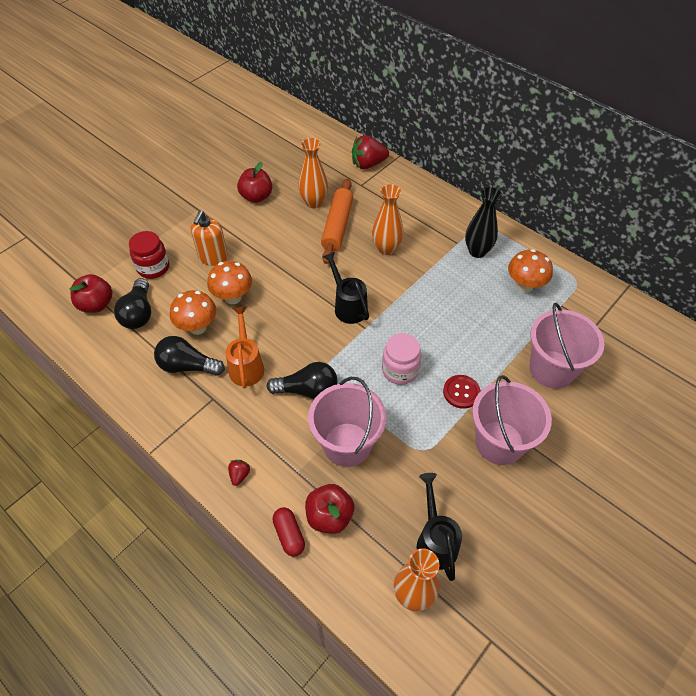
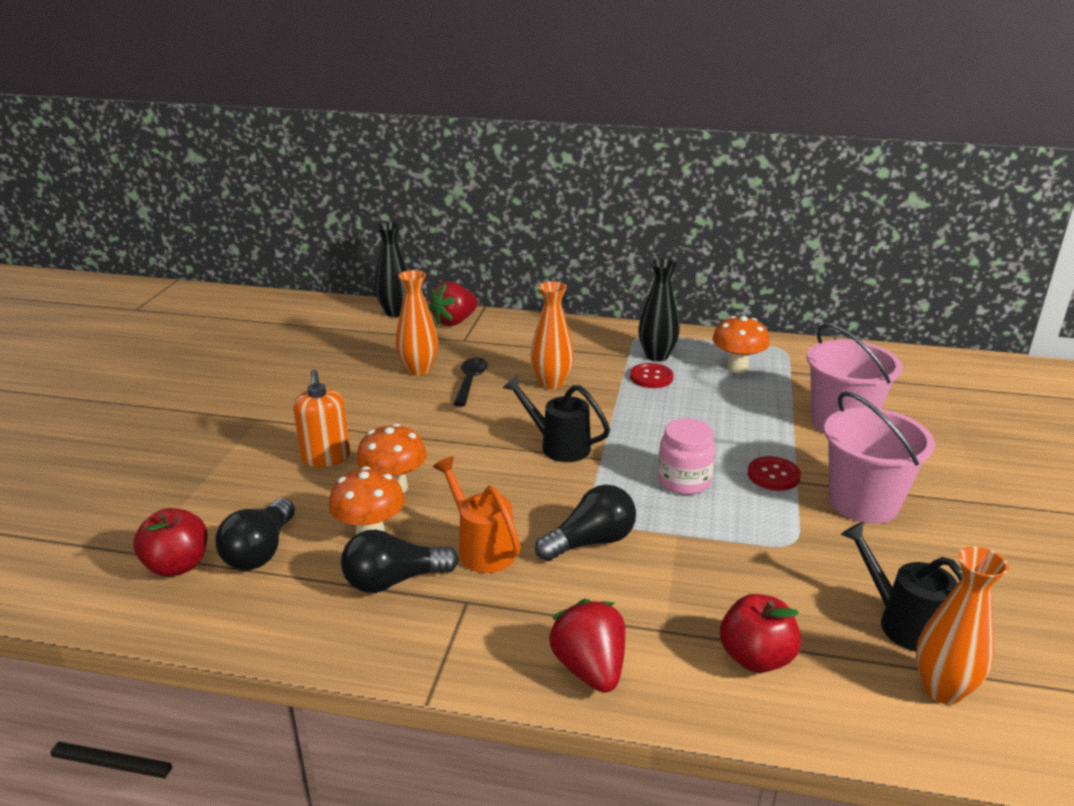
camera: 30 degrees left, 25 degrees down
(139, 313) = (260, 551): black light bulb -> black light bulb turned 45 degrees clockwise
(153, 267) = (241, 496): red jar -> none
(239, 475) = (590, 669): red strawberry -> red strawberry, size x2.09
(256, 197) = (334, 385): red apple -> none
(289, 535) = (726, 703): red capsule -> none
(337, 141) = (395, 312): none -> black vase
(337, 226) = (470, 381): orange rolling pin -> black spoon
(347, 444) = (698, 575): pink bucket -> none
(456, 270) = (651, 377): none -> red button

